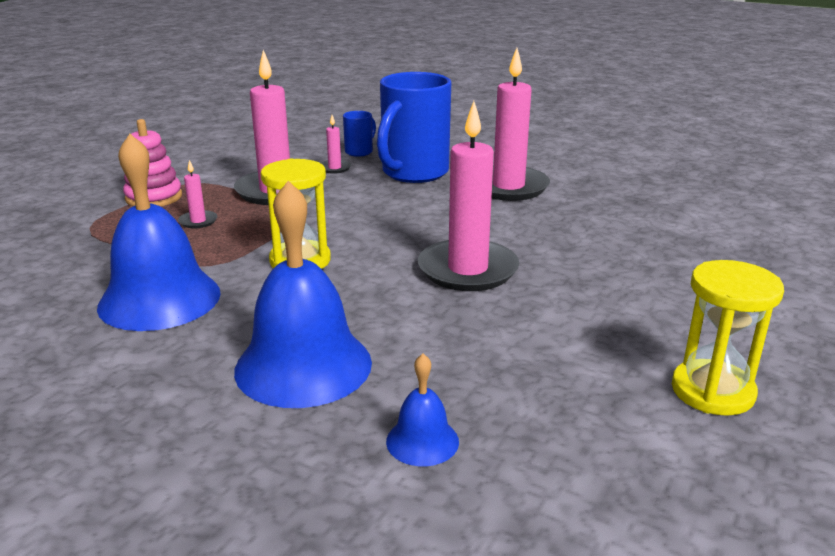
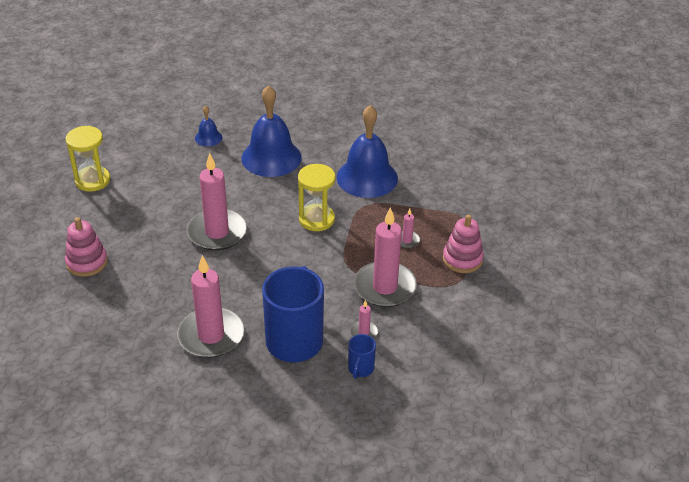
camera: 160 degrees right, 15 degrees up
(685, 268) = (87, 262): none -> pink stacking toy

